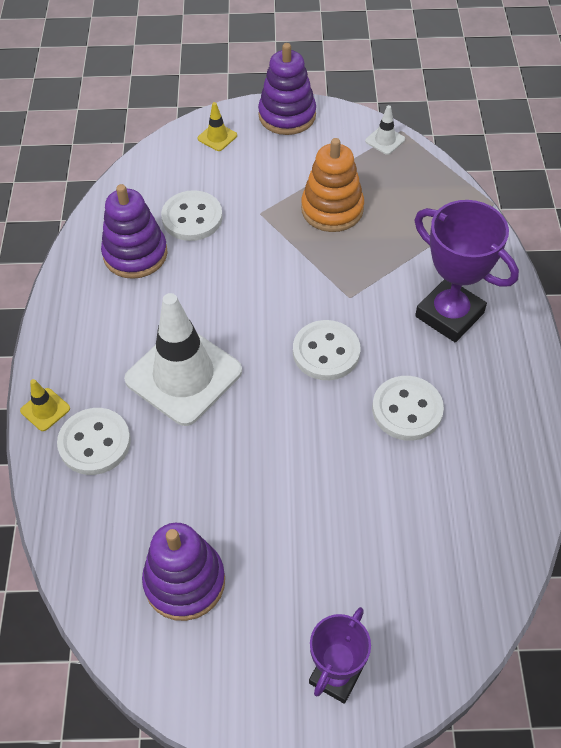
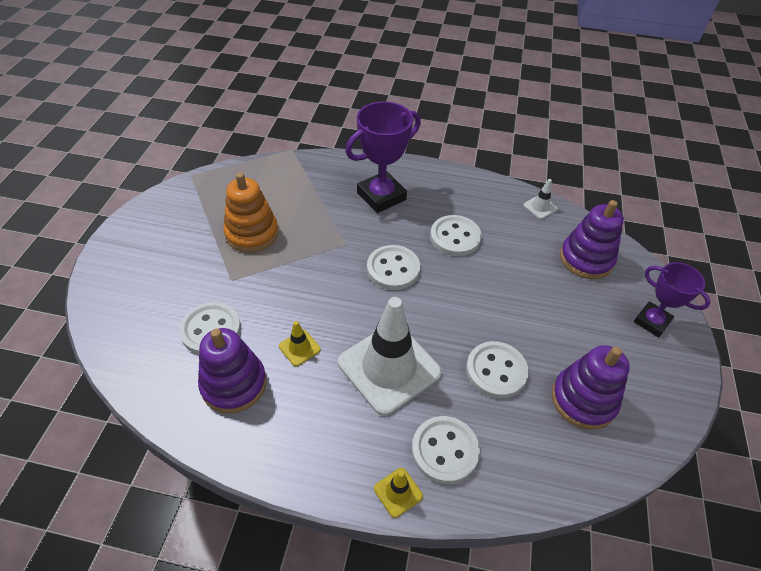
camera: 80 degrees left, 5 degrees down
(204, 481) = (496, 371): none -> white button
(217, 137) = (118, 292): yellow traffic cone -> yellow traffic cone (299, 348)
(287, 116) = (125, 238): purple stacking toy -> purple stacking toy (586, 259)
(385, 140) = (195, 186): white traffic cone -> white traffic cone (540, 207)

